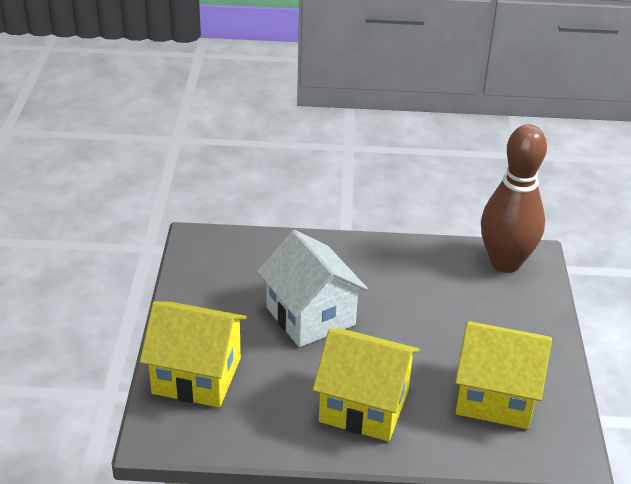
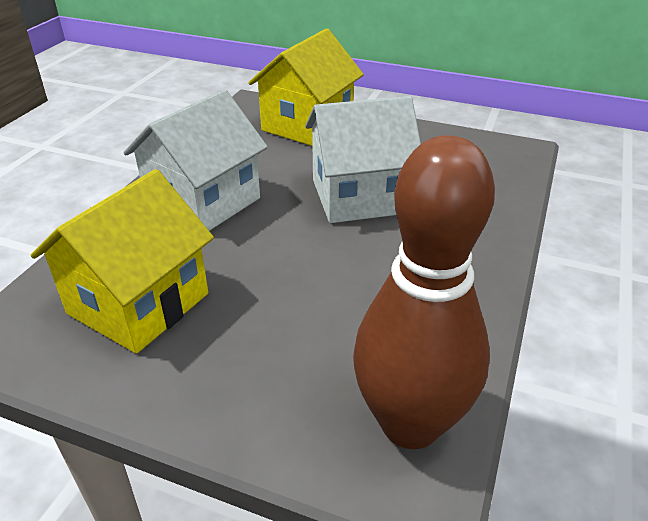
camera: 110 degrees right, 0 degrees up
(364, 406) = (203, 202): yellow house -> white house

